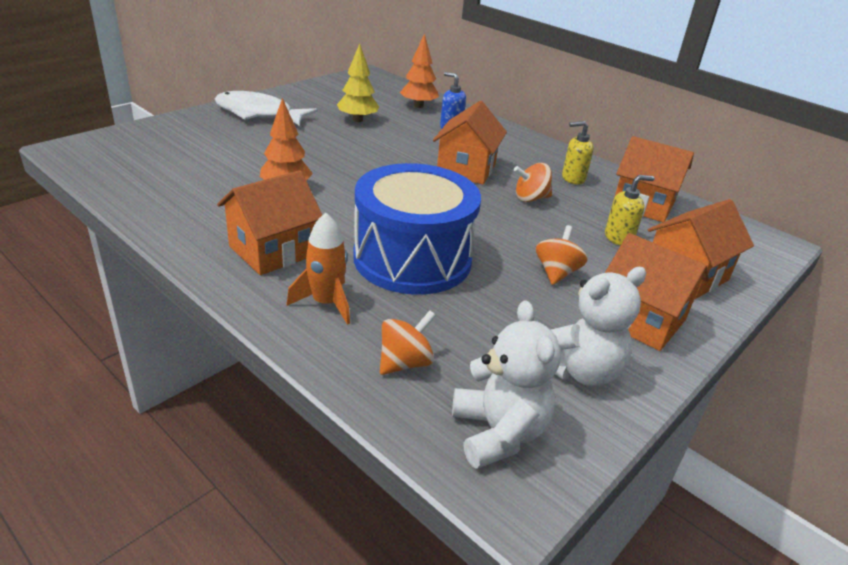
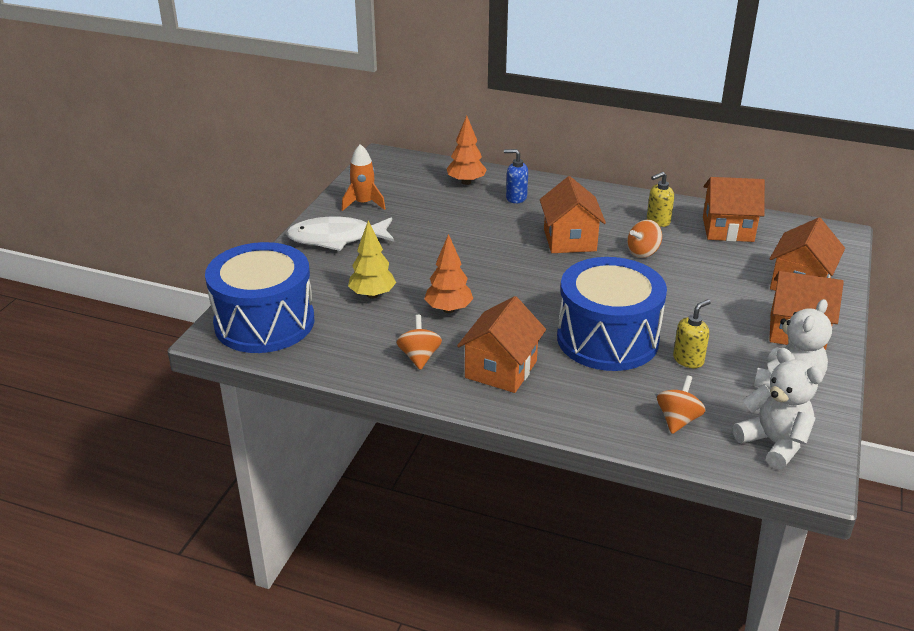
camera: 20 degrees left, 0 degrees up
(118, 151) = (264, 322): none -> blue drum
(326, 303) = (584, 397): orange rocket -> orange rocket (363, 203)
(357, 120) = (430, 216): yellow tree -> yellow tree (372, 295)
(556, 272) = (715, 314): orange spinning top -> orange spinning top (419, 357)
(619, 238) = (734, 267): yellow soap dispenser -> yellow soap dispenser (688, 360)

